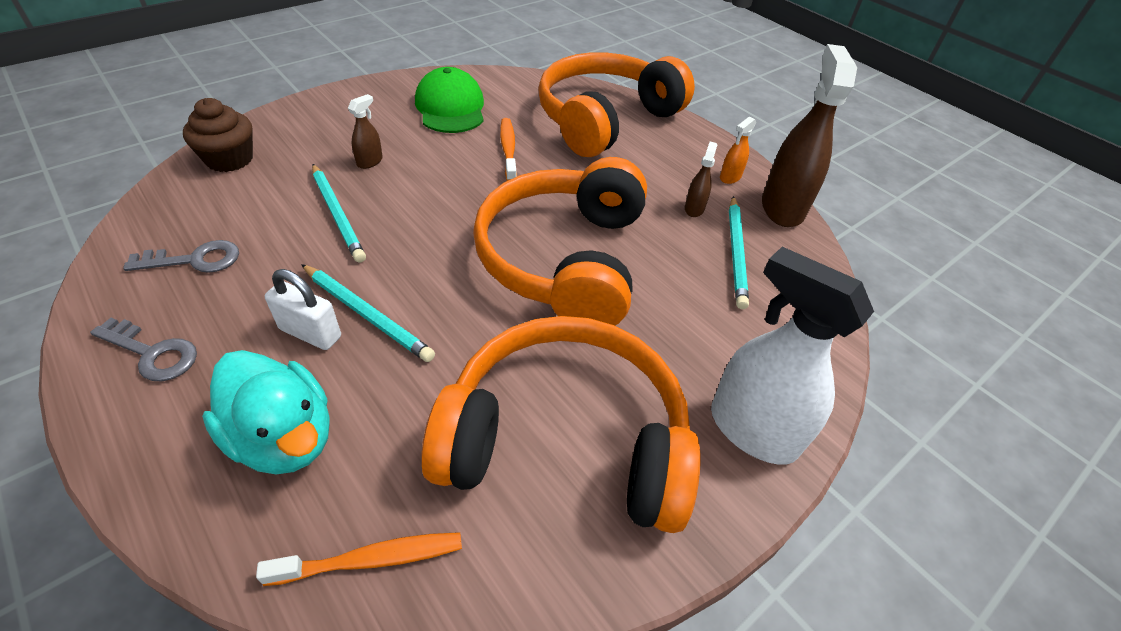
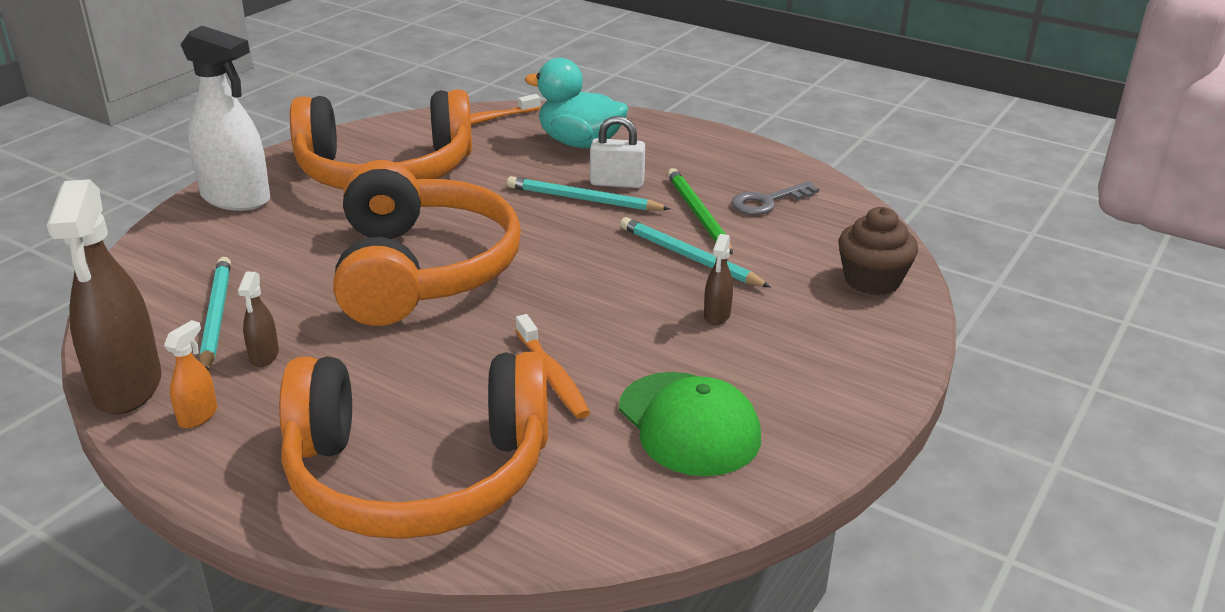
camera: 165 degrees right, 15 degrees down
(153, 353) = (715, 156): grey key -> none
(278, 261) = (698, 214): none -> green pencil
(605, 119) = (418, 474): orange headphones -> orange headphones turned 60 degrees clockwise

